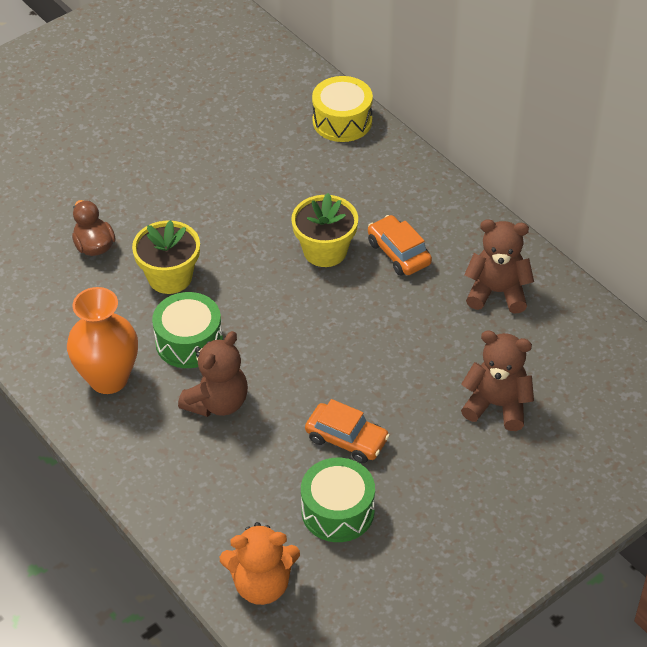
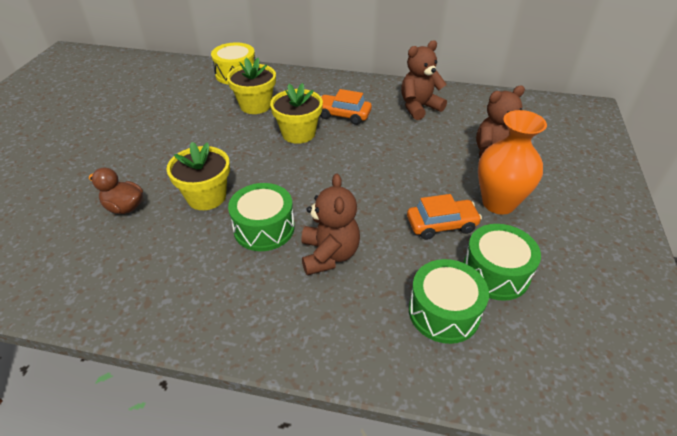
camera: 40 degrees left, 5 degrees down
(108, 379) = (224, 290): orange vase -> orange vase (498, 203)
(255, 510) = (444, 312): none -> green drum
(261, 584) = (518, 366): orange teddy bear -> none
(318, 184) = (255, 105): none -> yellow flower pot

